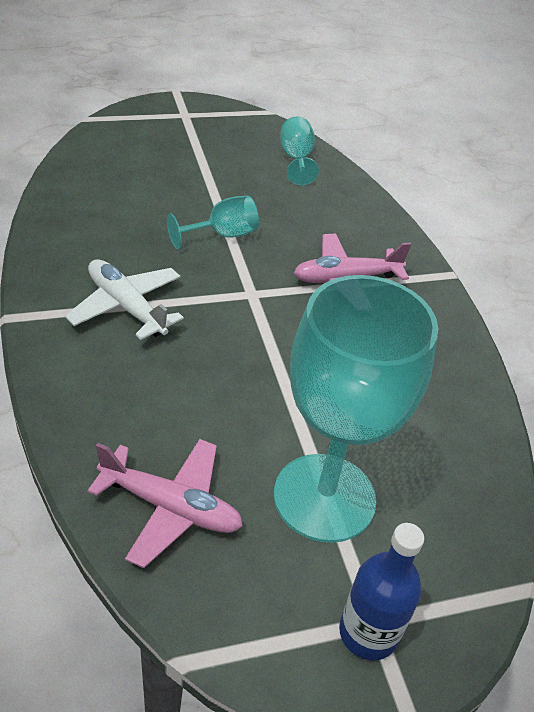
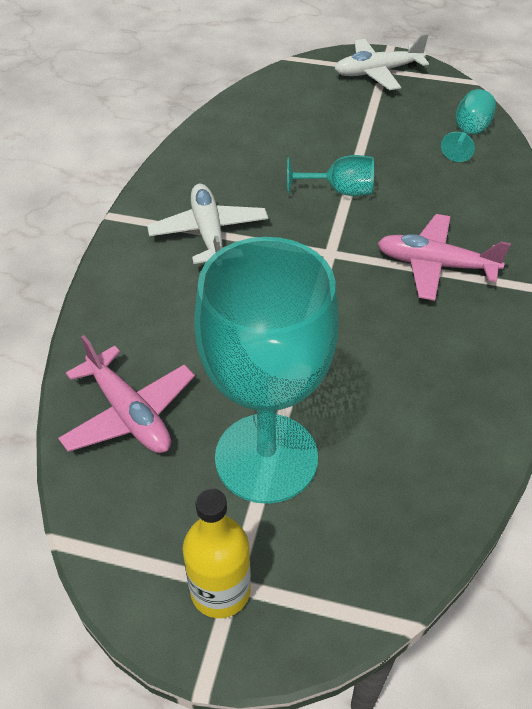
camera: 35 degrees right, 5 degrees up
(181, 118) = (377, 72): none -> white plane
(368, 633) = (220, 590): blue bottle -> yellow bottle

